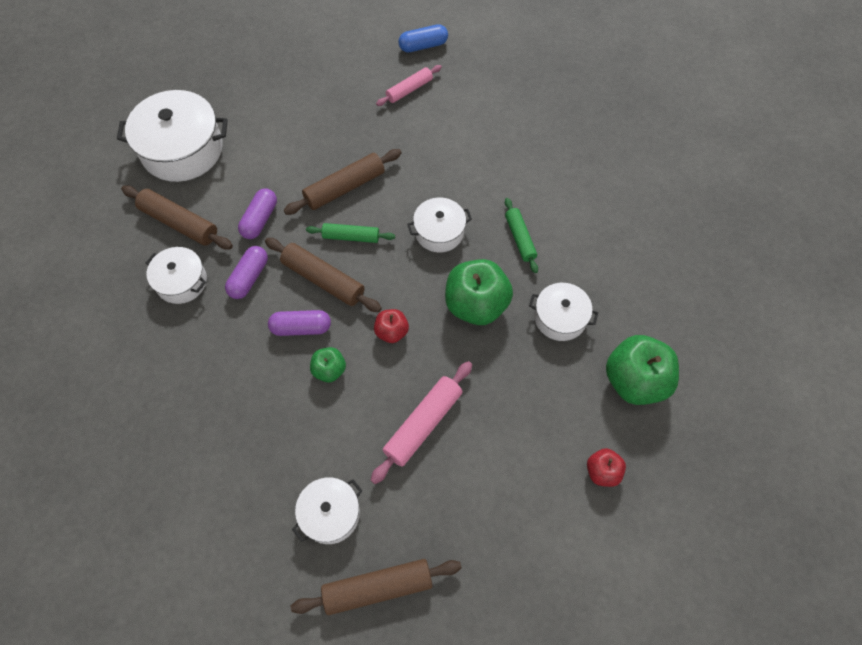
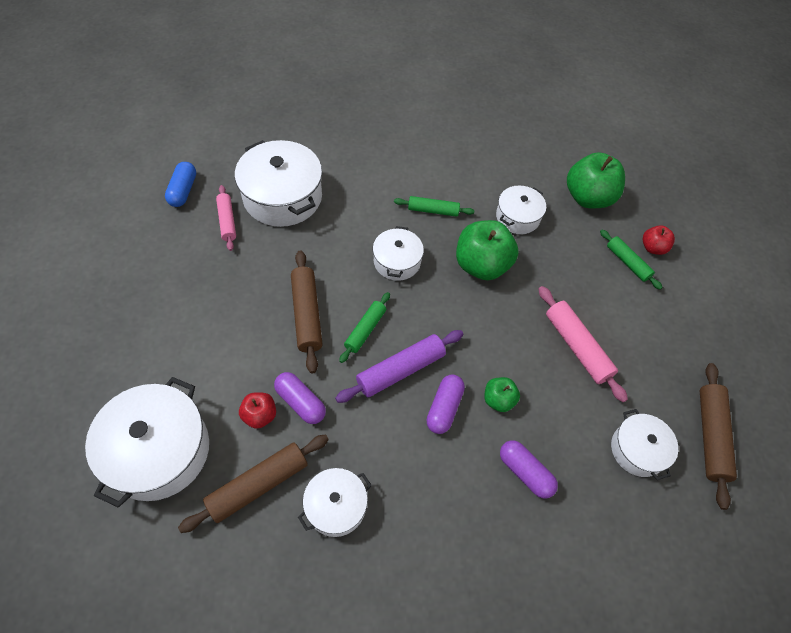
camera: 70 degrees left, 5 degrees down
(249, 278) = (365, 436): purple capsule -> purple capsule (525, 472)
(323, 280) = (401, 370): brown rolling pin -> purple rolling pin
(391, 332) = (480, 336): red apple -> red apple (260, 415)
(460, 115) = (282, 197): none -> white pot
(563, 448) = (627, 263): none -> green rolling pin

